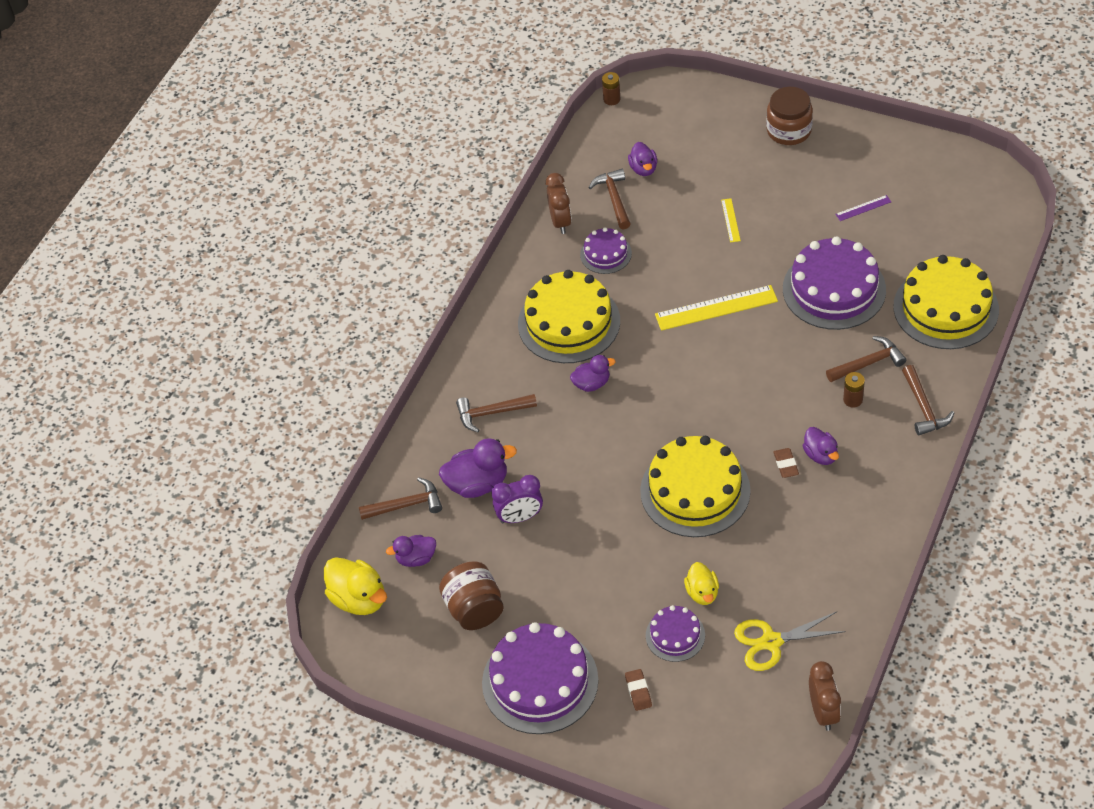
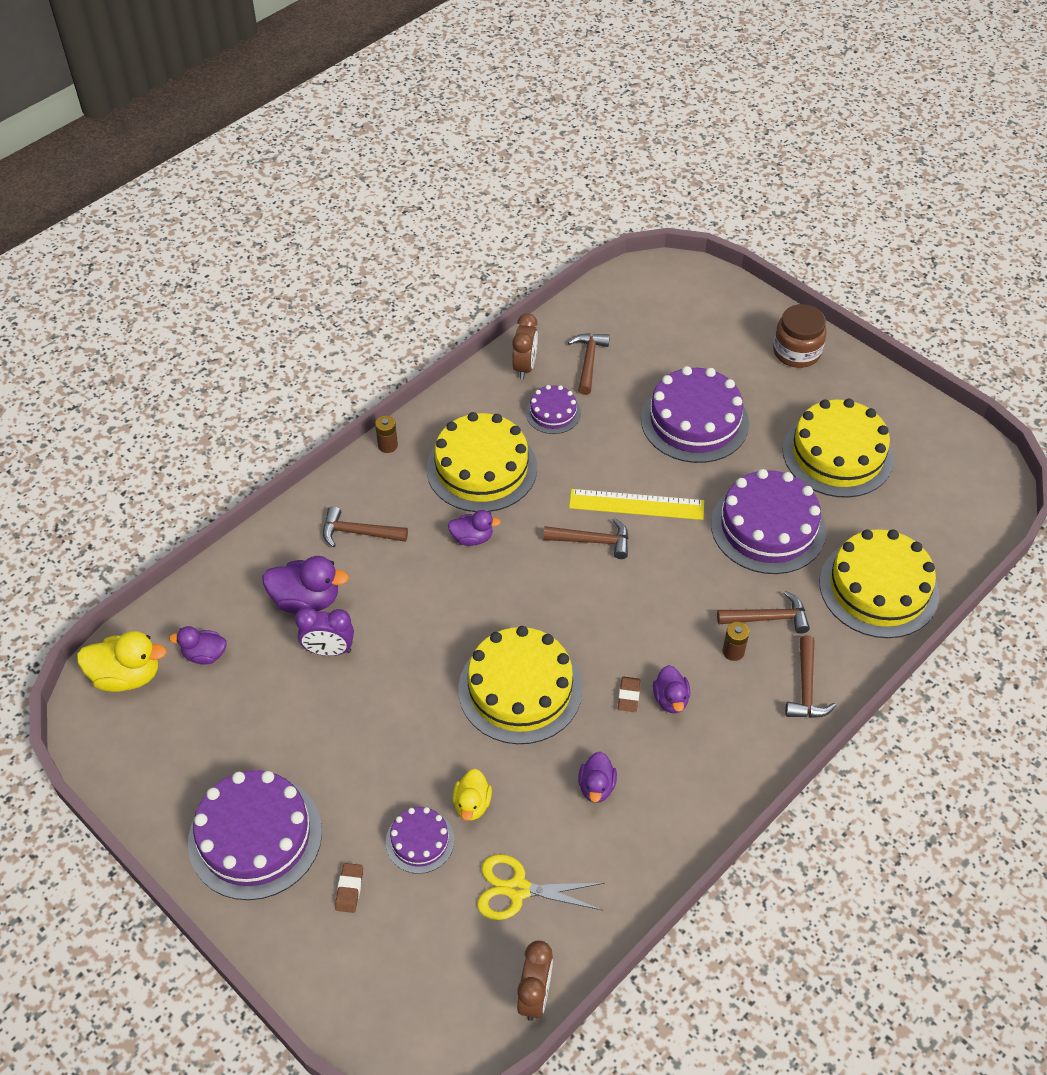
camera: 15 degrees right, 0 degrees up
(359, 599) = (127, 676): yellow duck -> yellow duck turned 60 degrees counterclockwise
(406, 505) = (225, 596): brown hammer -> brown hammer (592, 541)
(474, 609) = (232, 731): brown jar -> none
(611, 99) = (634, 266): brown battery -> brown battery (387, 445)
(643, 169) = (632, 342): purple duck -> purple duck (596, 787)
(730, 220) = (694, 421): yellow ruler -> purple cake
(863, 208) = (837, 454): purple ruler -> yellow cake

